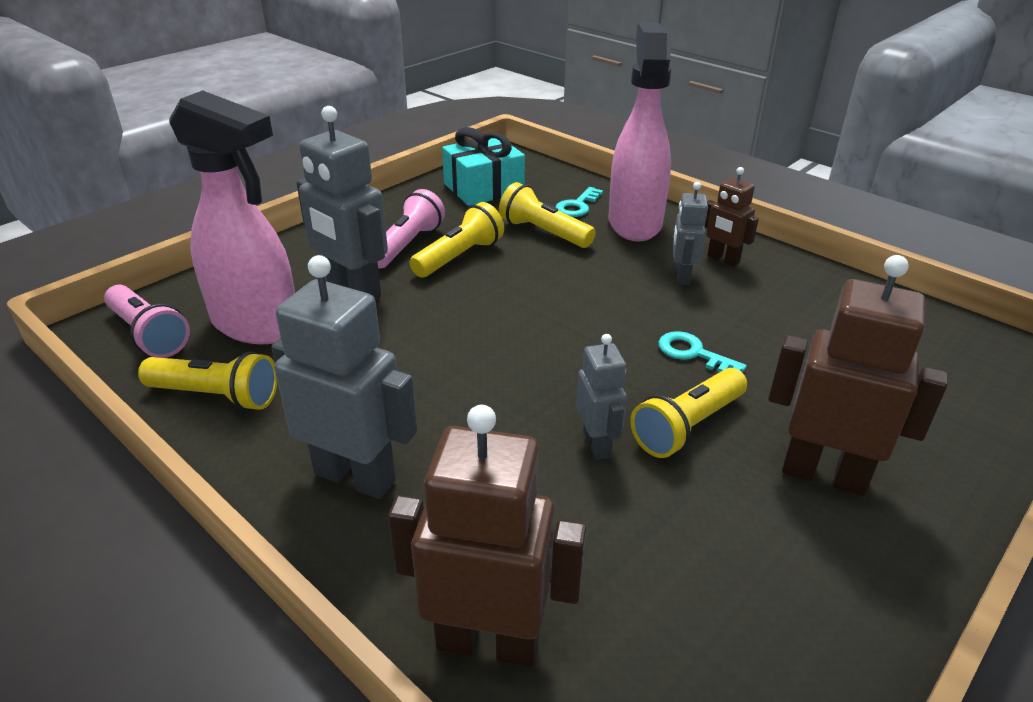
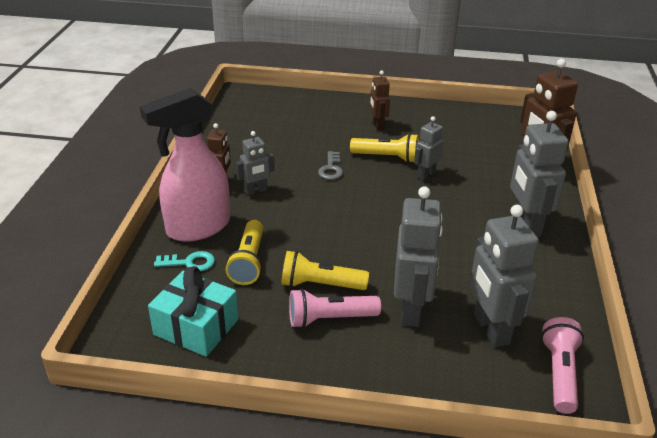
camera: 125 degrees left, 0 degrees up
(217, 396) = (552, 300): yellow flashlight -> none
(257, 325) = (490, 329): pink spray bottle -> grey robot
(693, 353) = (331, 169): turquoise key -> grey key
(823, 474) = (377, 125): brown robot -> brown robot, size x0.56

